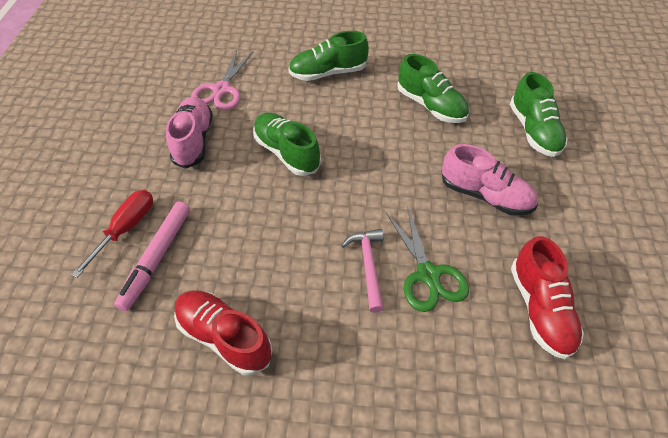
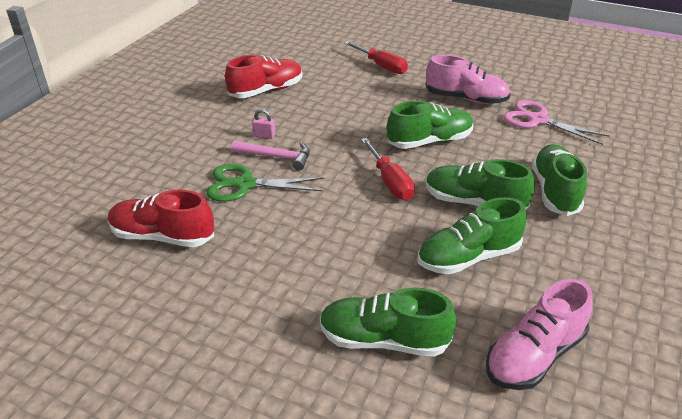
camera: 110 degrees right, 15 degrees down
(157, 258) = (347, 74): pink marker -> none
(333, 294) = (264, 136): none -> pink padlock
(364, 166) = (389, 181): none -> red screwdriver
(366, 111) = (474, 203): none -> green shoe
(485, 195) = (305, 251): pink shoe -> pink shoe (534, 356)

